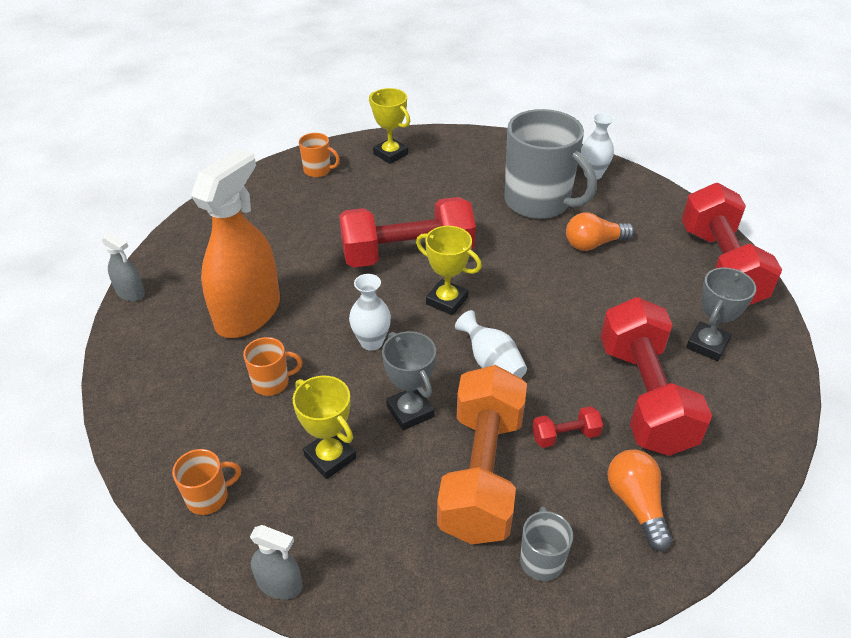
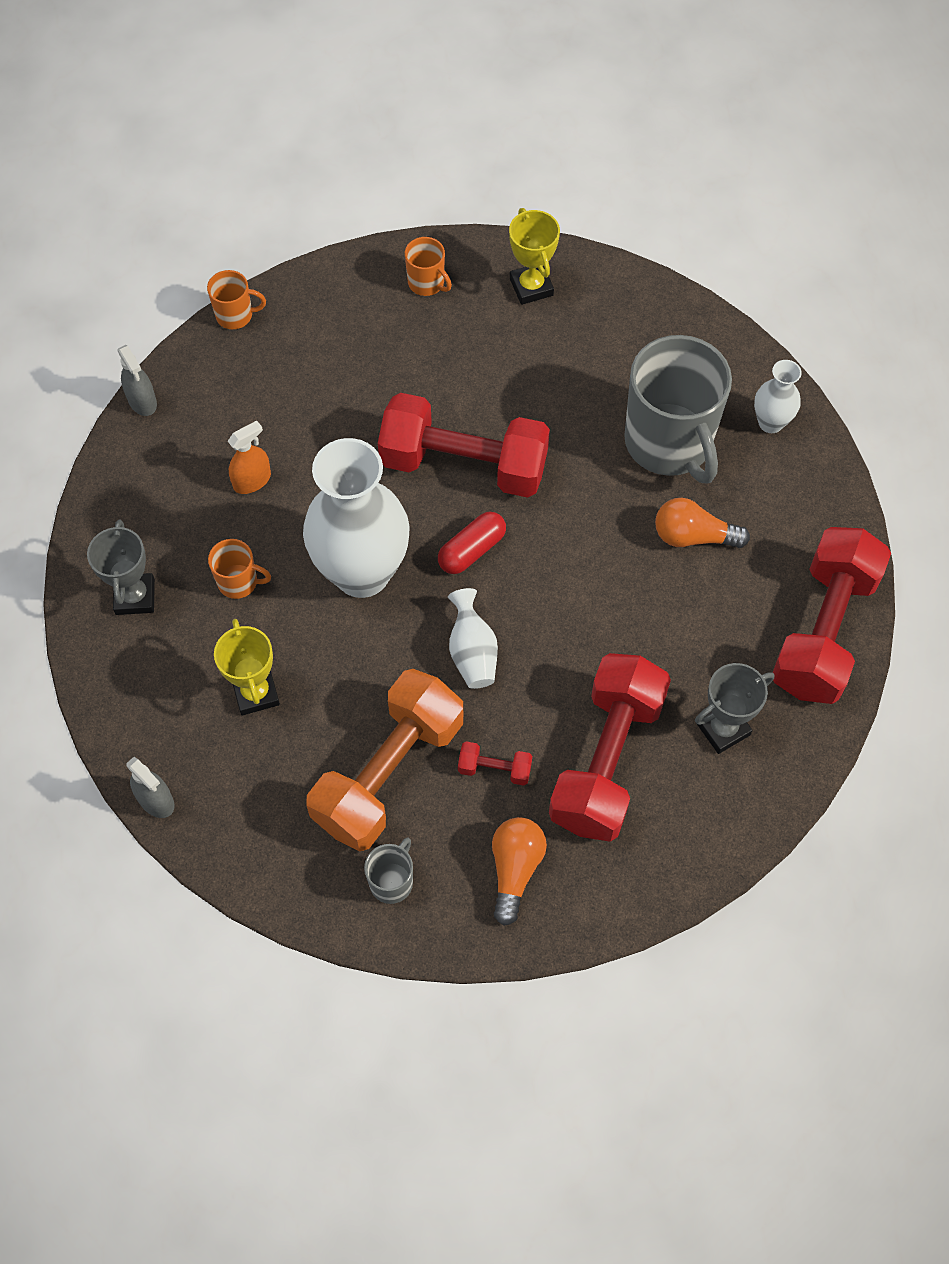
camera: 25 degrees right, 20 degrees up
(209, 497) = (129, 687): orange mug -> orange mug (235, 315)
(248, 313) = (252, 480): orange spray bottle -> orange spray bottle, size x0.44
(371, 342) = (362, 572): white vase -> white vase, size x2.16
(410, 411) = (357, 675): grey trophy -> grey trophy (135, 597)
(447, 301) = (471, 550): yellow trophy -> red capsule

